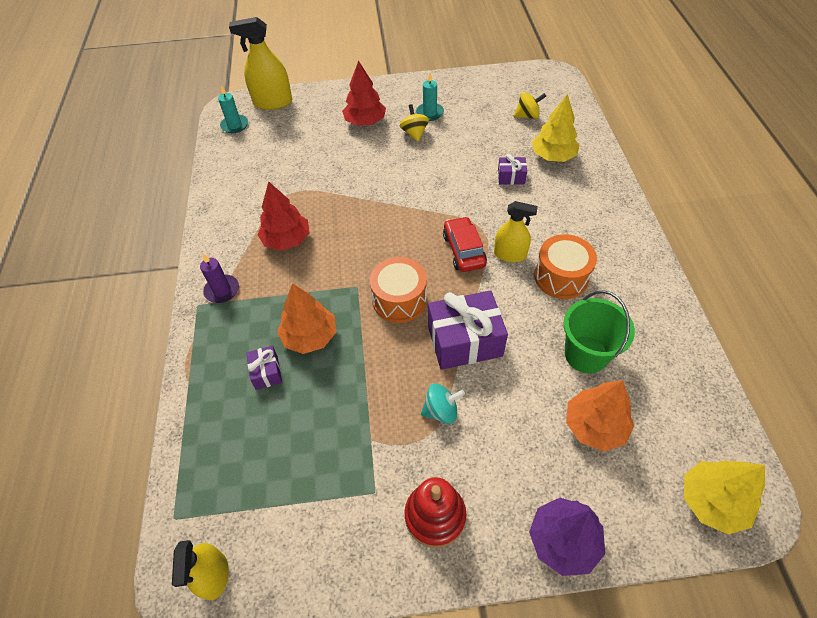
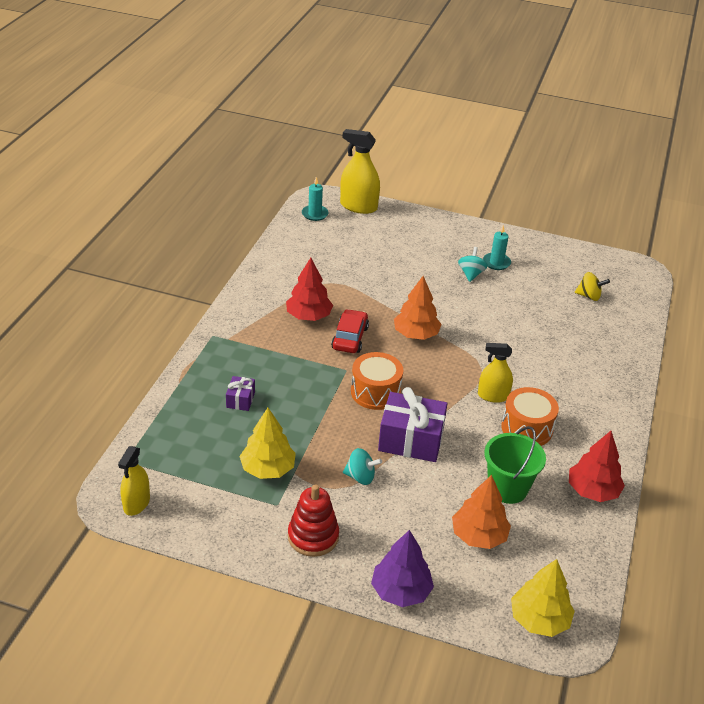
camera: 20 degrees right, 15 degrees down
(222, 290) = (237, 332): purple candle -> none
(310, 336) = (287, 389): orange tree -> orange tree (416, 334)
(365, 122) = (432, 250): red tree -> red tree (592, 491)
(414, 133) = (471, 274): yellow spinning top -> turquoise spinning top
(463, 250) = (454, 378): red car -> red car (350, 338)
(510, 254) = (493, 396): yellow spray bottle -> yellow spray bottle turned 150 degrees clockwise
(511, 177) = (536, 339): purple gift -> none
(553, 156) = (589, 337): yellow tree -> yellow tree (267, 469)

